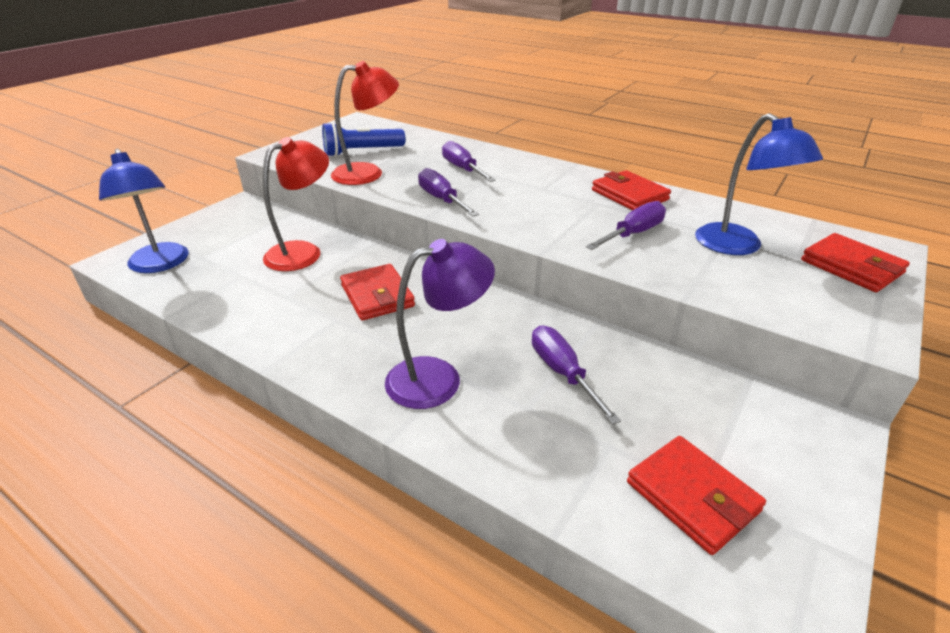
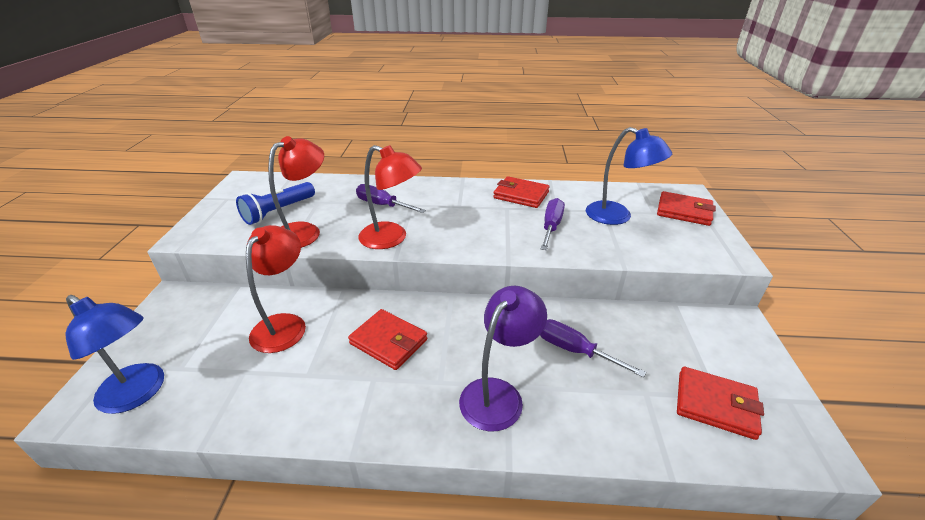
camera: 30 degrees left, 0 degrees up
(441, 199) = (391, 239): purple screwdriver -> red lamp

